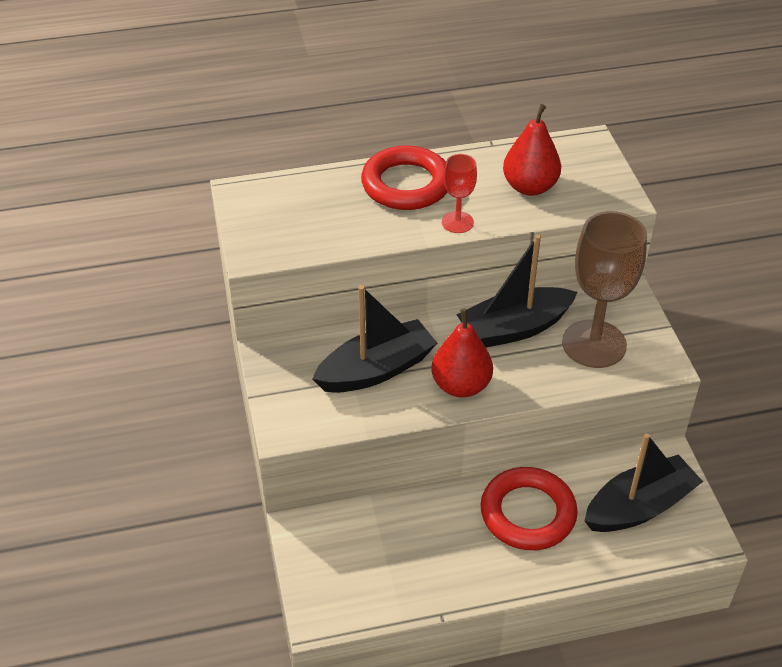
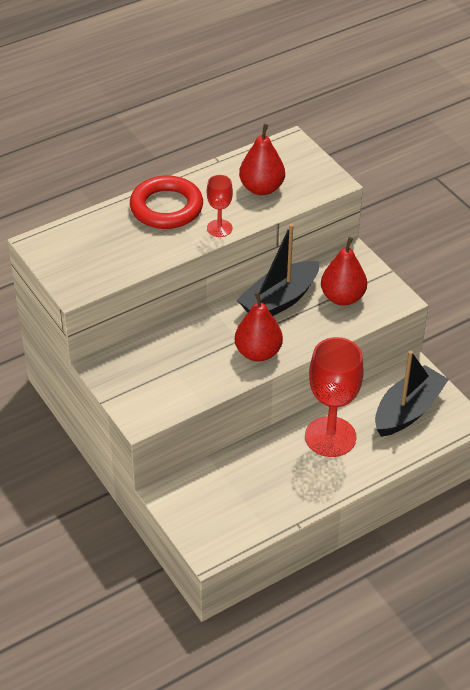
camera: 20 degrees left, 0 degrees up
(376, 370) = (189, 357): black boat -> none
(528, 513) = (330, 437): red ring -> red goblet
(594, 344) = (342, 297): brown goblet -> red pear

